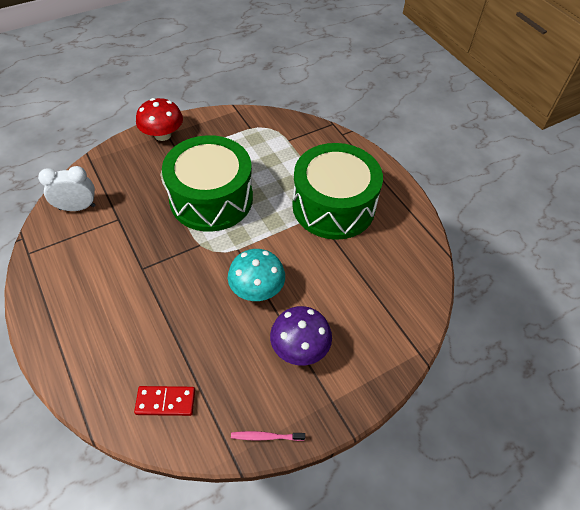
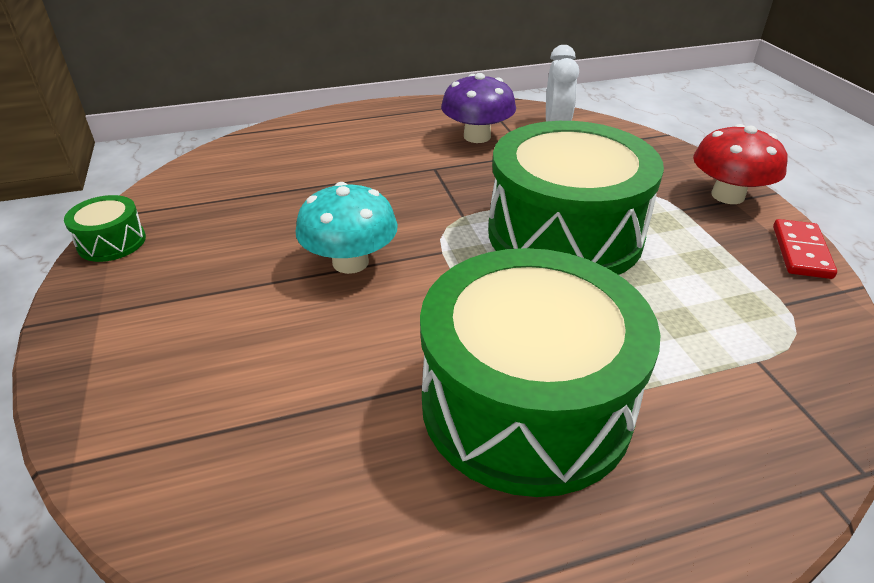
camera: 105 degrees right, 15 degrees down
(165, 401) = (226, 176): red domino -> red domino (801, 252)
(266, 436) = (112, 242): pink toothbrush -> green drum
(300, 347) = (213, 292): purple mushroom -> purple mushroom (477, 136)

